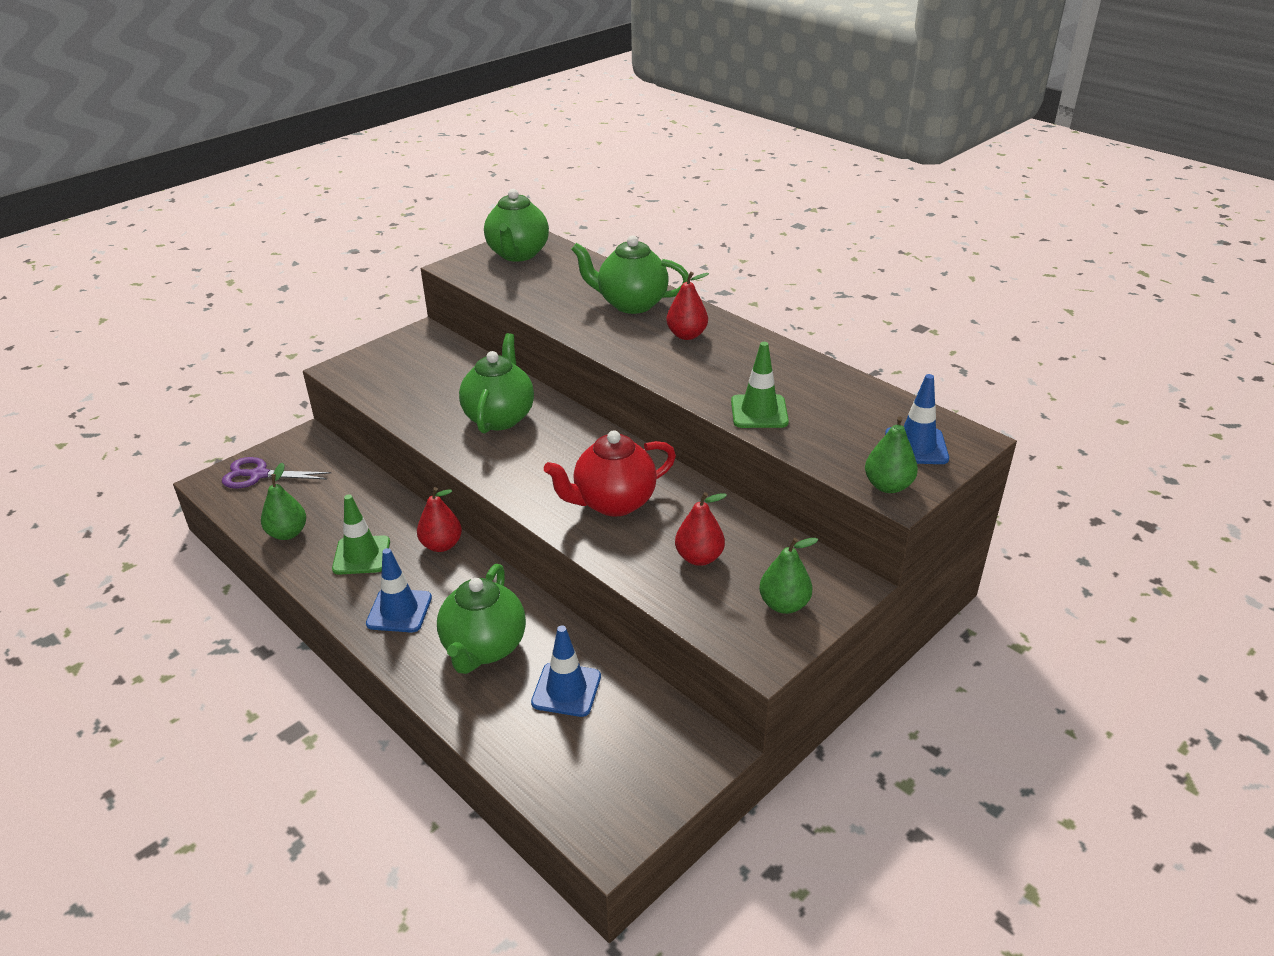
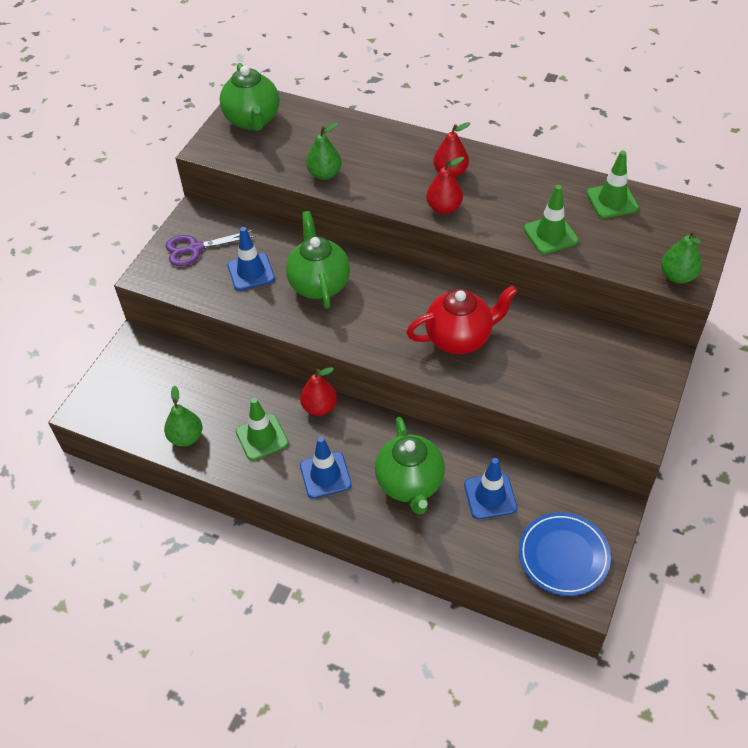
camera: 20 degrees left, 15 degrees up
(259, 475) = (120, 390): purple scissors -> purple scissors (195, 248)
(611, 784) = (563, 556): none -> blue plate
(613, 502) = (459, 338): red teapot -> red teapot turned 150 degrees counterclockwise
(631, 304) = (385, 151): green teapot -> none
(699, 557) = (550, 367): red pear -> red pear (444, 208)
(784, 604) = (630, 386): green pear -> green pear (324, 174)
(855, 398) = (612, 201): none -> green traffic cone
(916, 446) = (678, 234): blue traffic cone -> blue traffic cone (251, 272)

